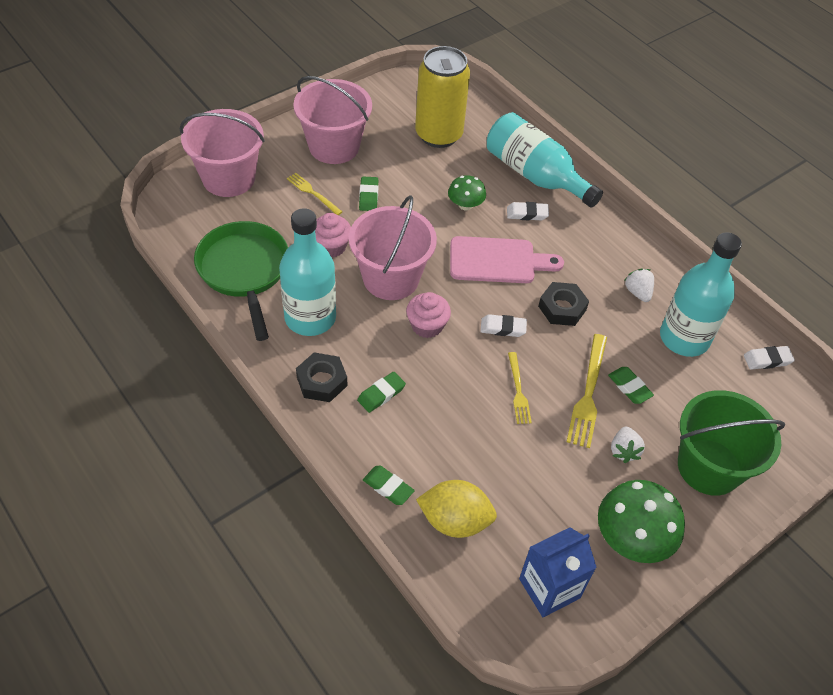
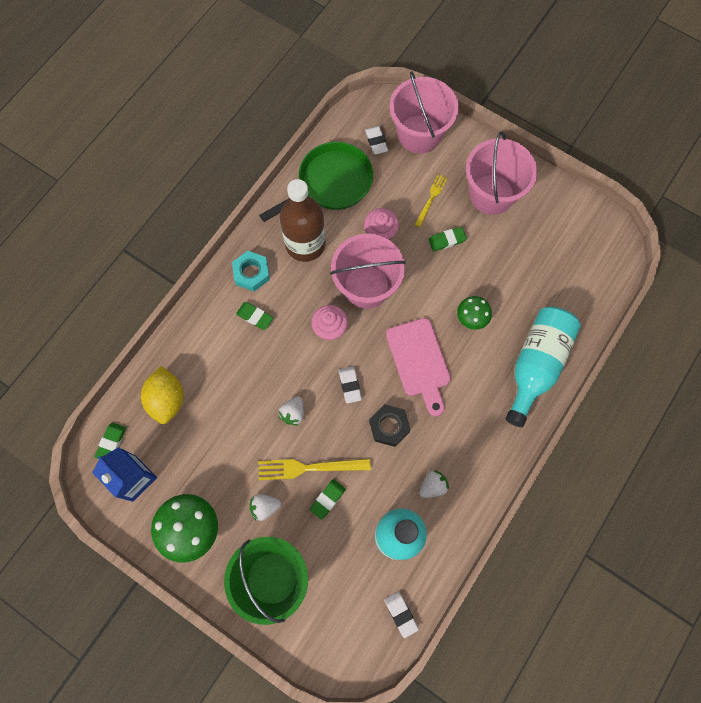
camera: 75 degrees right, 20 degrees up
(310, 318) = (305, 244): turquoise bottle -> brown bottle
(322, 381) = (251, 273): black nut -> turquoise nut
(388, 487) = (179, 347): green eraser -> green eraser (111, 442)
(438, 135) = (547, 270): yellow can -> none
(518, 390) = (293, 413): yellow fork -> white strawberry
(527, 214) = (484, 371): white eraser -> white eraser (376, 141)

